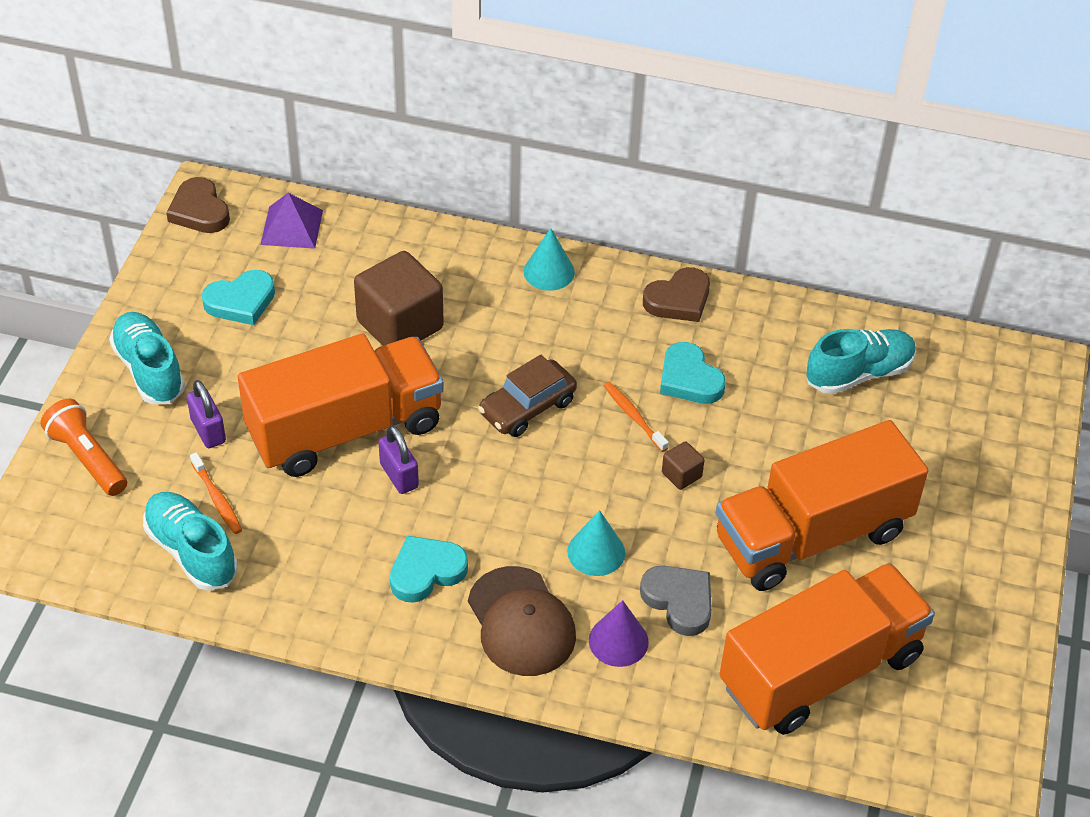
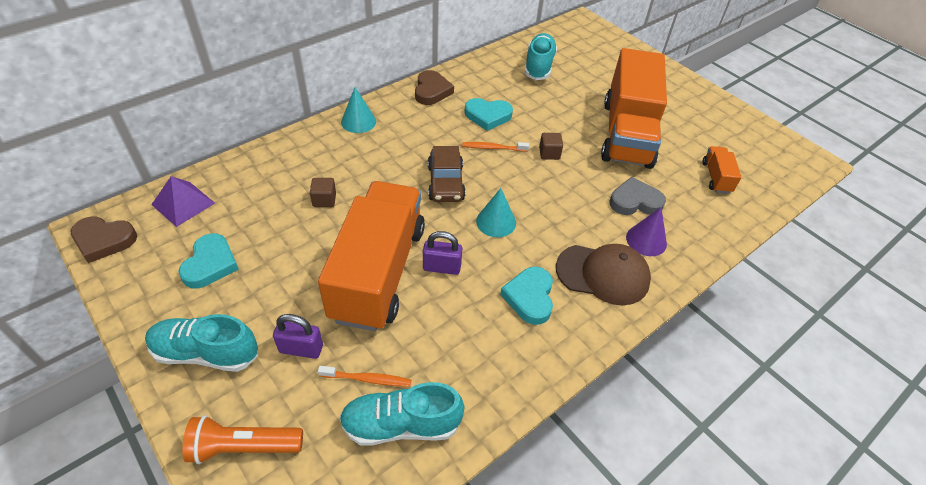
camera: 55 degrees left, 0 degrees up
(400, 325) = (324, 200): brown cube -> brown cube, size x0.44
(596, 552) = (575, 214): turquoise cone -> turquoise cone (496, 222)
(820, 671) = (716, 177): orange truck -> orange truck, size x0.41

